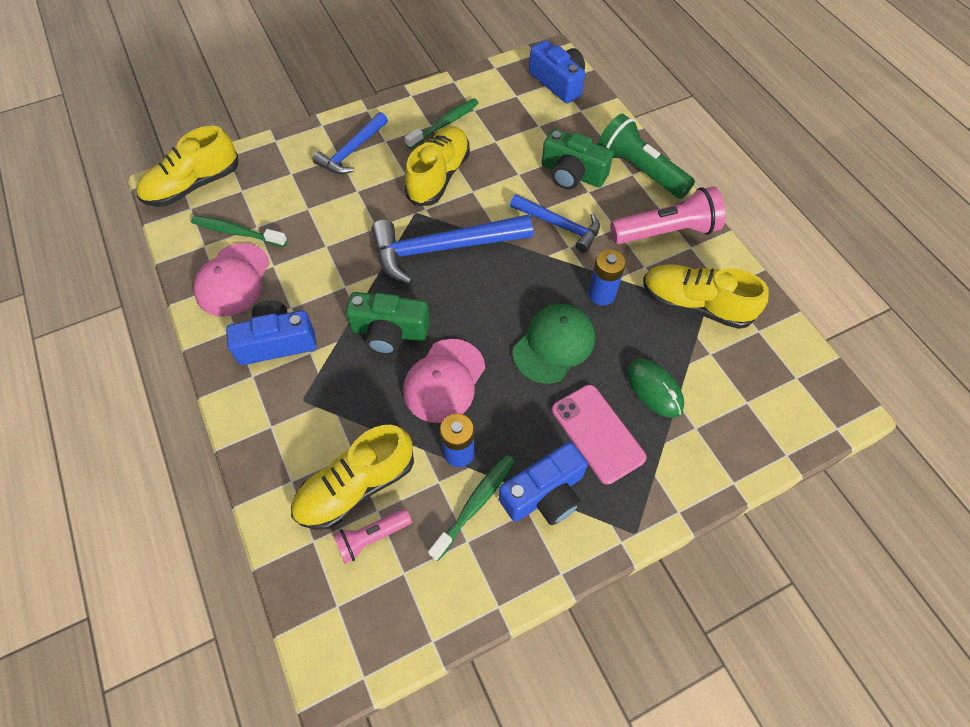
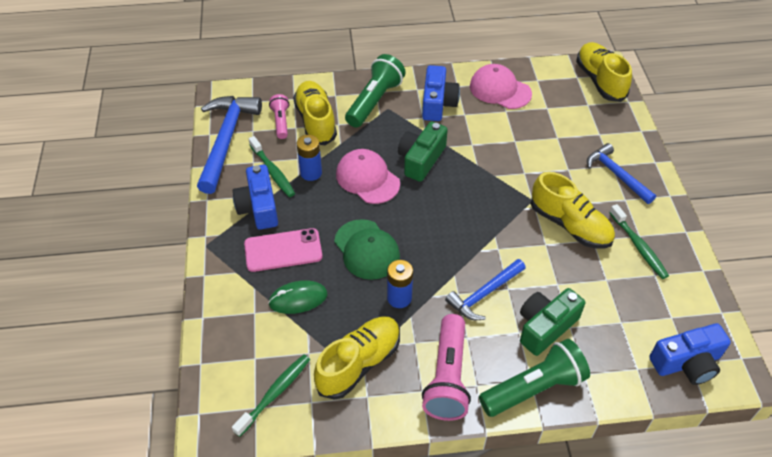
camera: 110 degrees right, 10 degrees down
(237, 232) = (544, 97): green toothbrush -> green toothbrush (275, 393)
(291, 422) = (374, 101): none -> green flashlight
(442, 248) = (487, 207): blue hammer -> blue hammer (227, 140)

